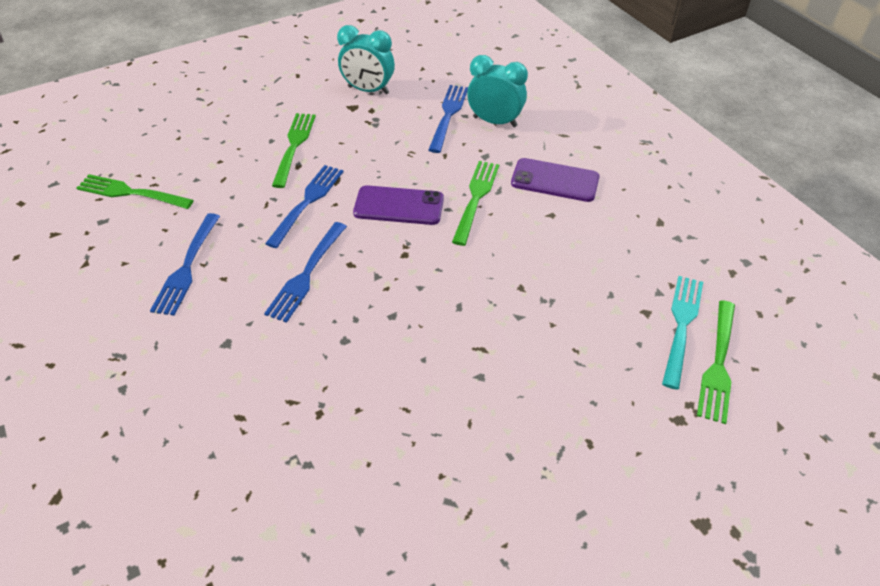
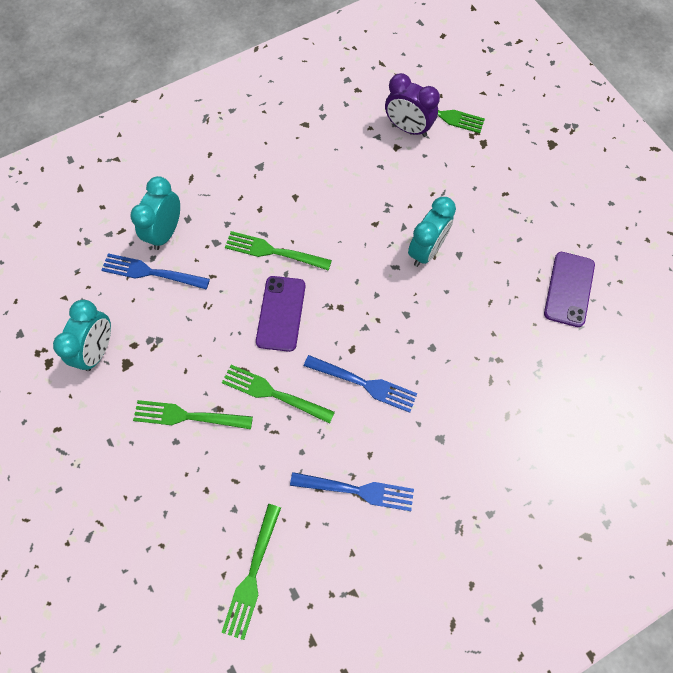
camera: 90 degrees left, 20 degrees up
(307, 202) = (273, 393): blue fork -> green fork
(484, 339) = (426, 250): none -> turquoise clock
(555, 180) = (253, 190): purple phone -> purple phone (569, 289)
(681, 326) = (408, 128): turquoise fork -> purple clock

